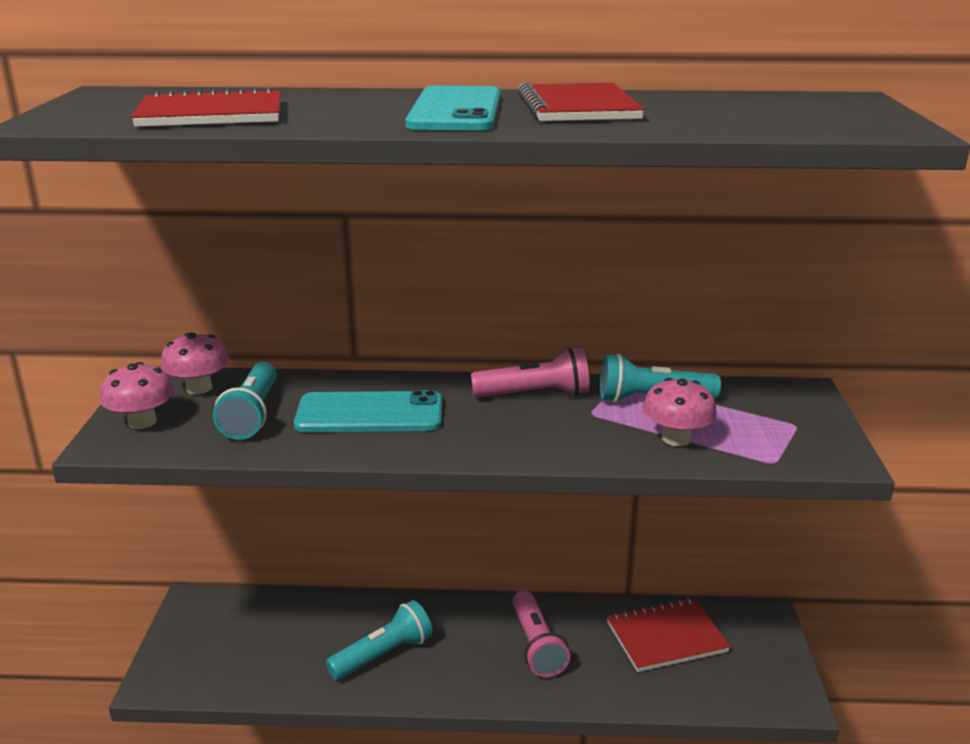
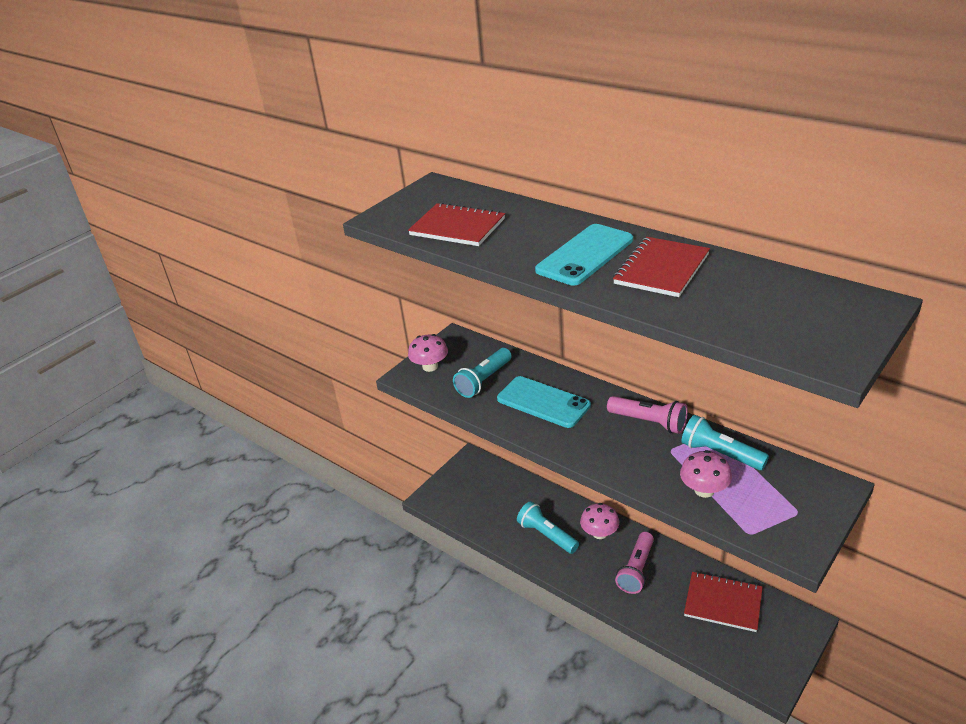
camera: 40 degrees right, 10 degrees up
(199, 388) = (472, 351): pink mushroom -> pink mushroom (599, 533)
(383, 655) = (547, 535): turquoise flashlight -> turquoise flashlight turned 135 degrees counterclockwise

